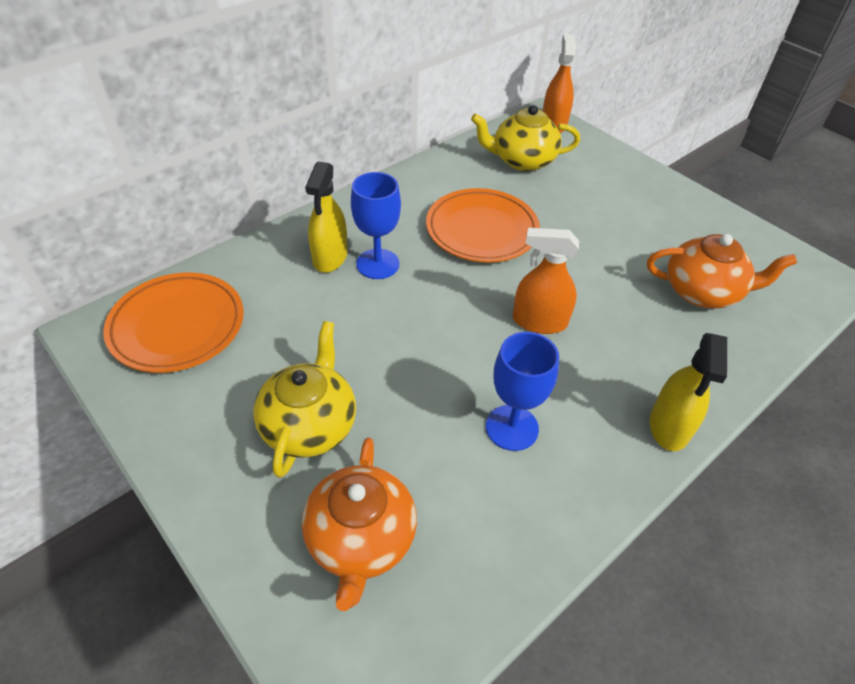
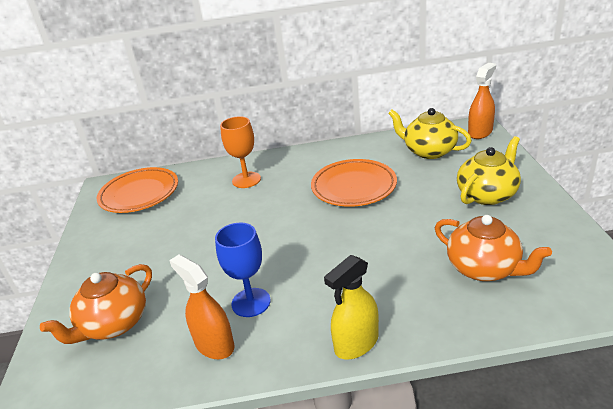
camera: 40 degrees right, 15 degrees down
(309, 425) = (148, 260): yellow teapot -> yellow teapot (487, 194)
(330, 257) = (246, 180): yellow spray bottle -> orange goblet
(377, 264) = (269, 190): blue goblet -> none
(539, 321) = (334, 249): orange spray bottle -> orange spray bottle (214, 344)

